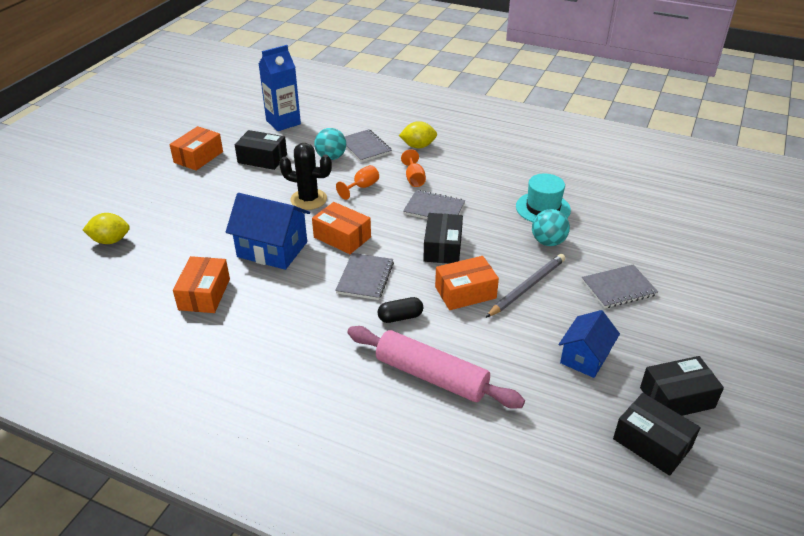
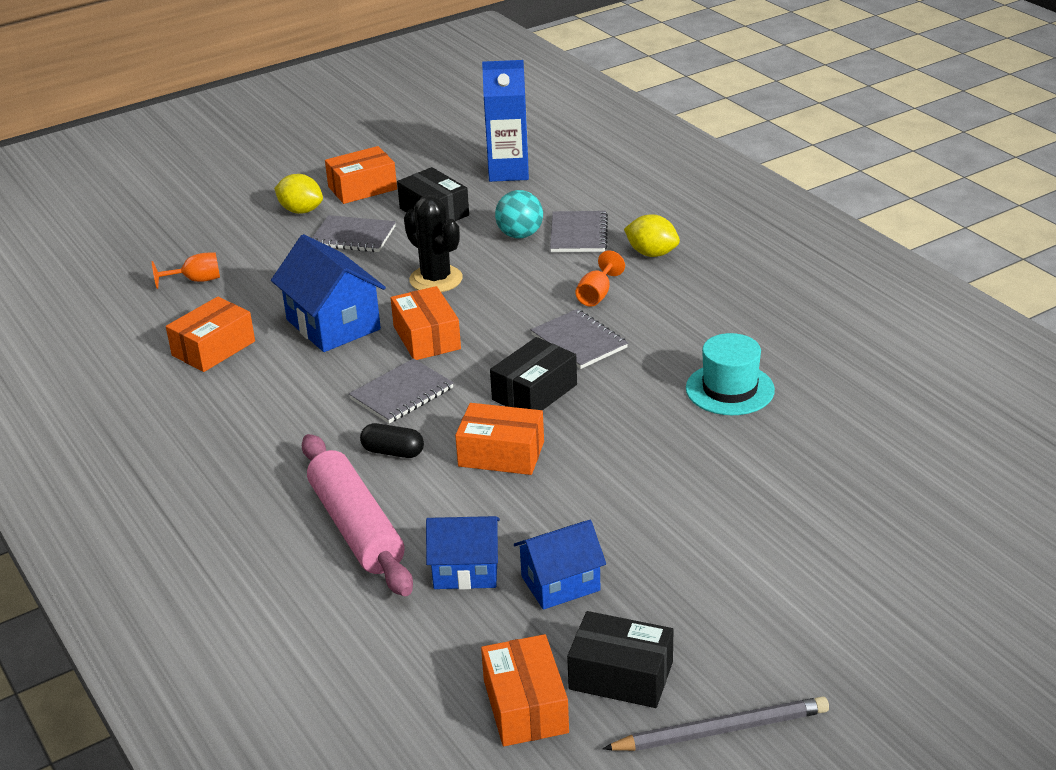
camera: 35 degrees right, 5 degrees down
(110, 241) = (177, 257): yellow lemon -> yellow lemon (301, 211)
(362, 187) = (517, 285): orange goblet -> orange goblet (196, 280)
(526, 374) = (466, 570): none -> blue house
(527, 287) = (586, 477): grey pencil -> grey pencil (721, 730)
(548, 242) = (683, 434): turquoise ball -> none
(618, 288) = (709, 524): grey notebook -> grey notebook (353, 236)
(652, 443) = (525, 706): black box -> orange box

